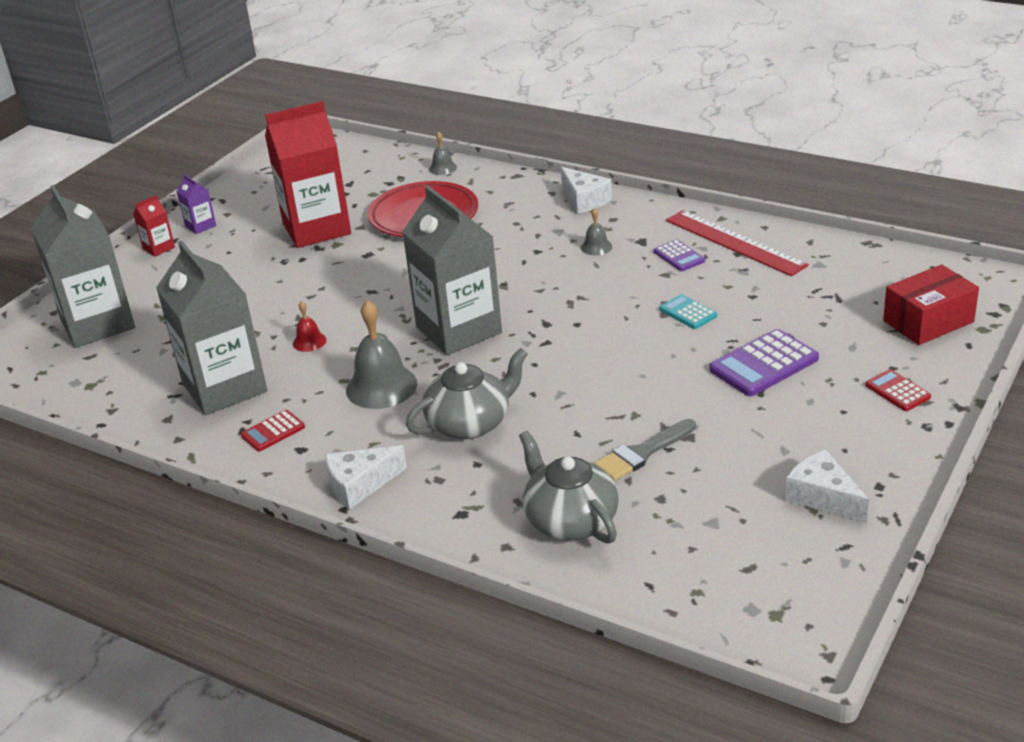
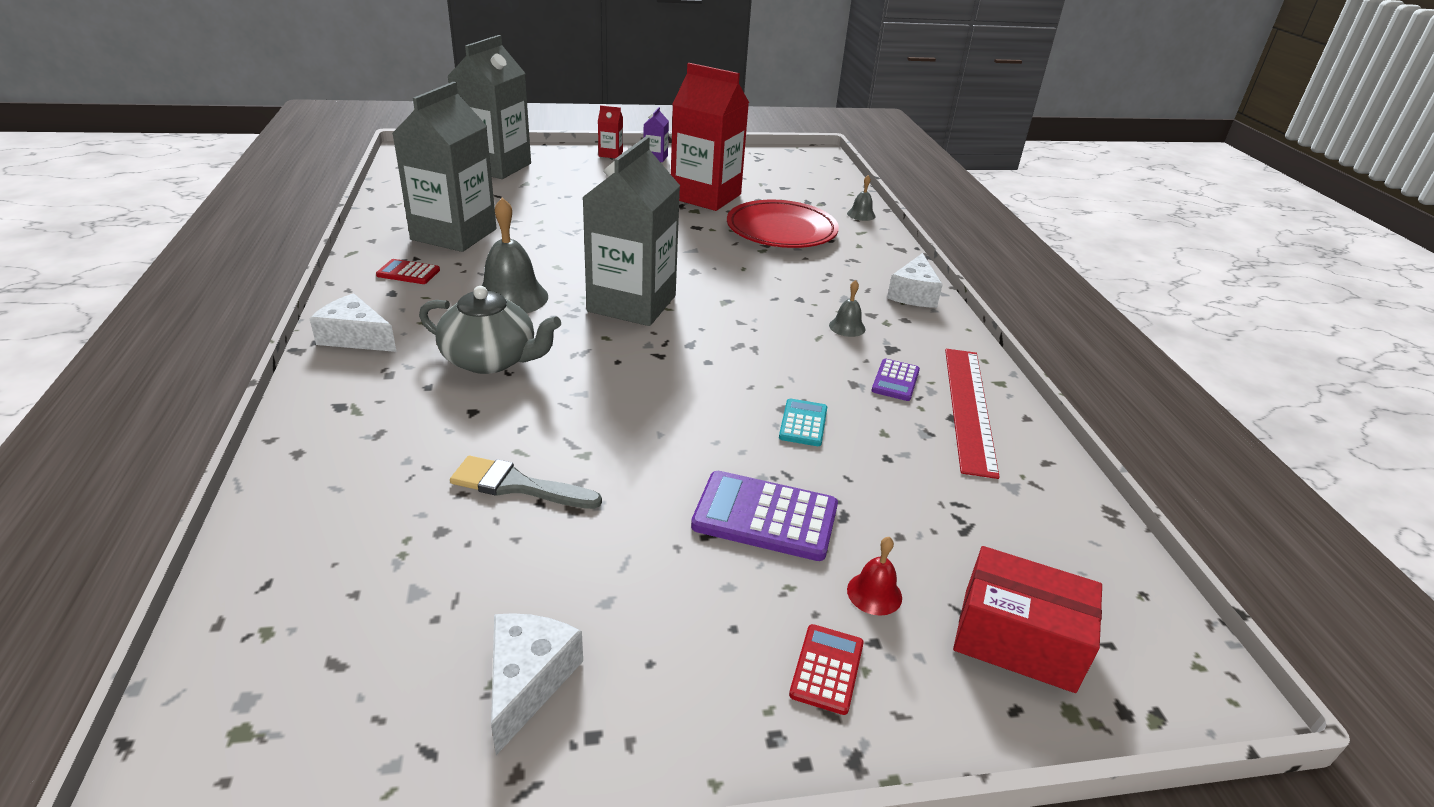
camera: 45 degrees right, 0 degrees up
(309, 341) = (547, 245): red bell -> red bell (874, 593)
(570, 520) = (363, 478): grey teapot -> none

